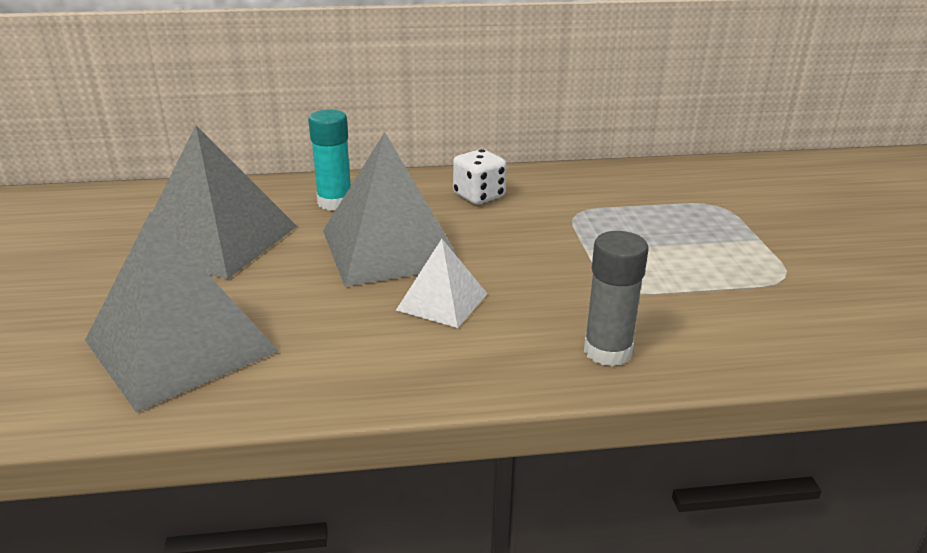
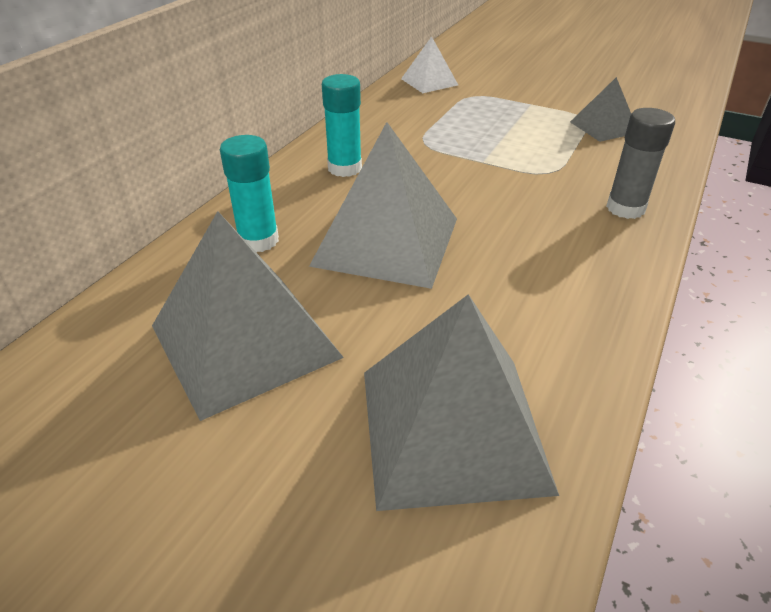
camera: 55 degrees left, 10 degrees up
(442, 301) = (503, 248): white pyramid -> white pyramid (429, 82)
(479, 196) = (344, 168): white dice -> turquoise glue stick
(783, 295) = (603, 127): none -> grey pyramid

